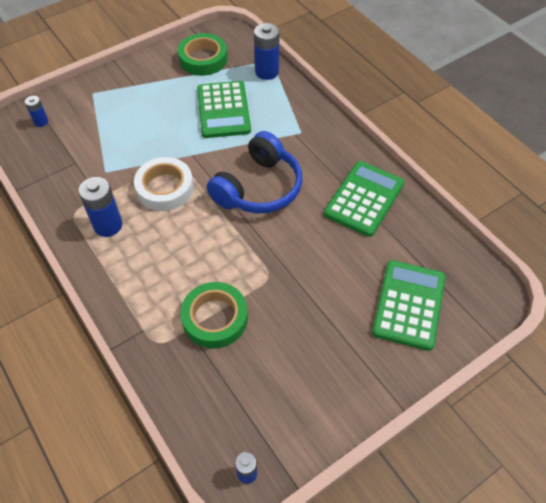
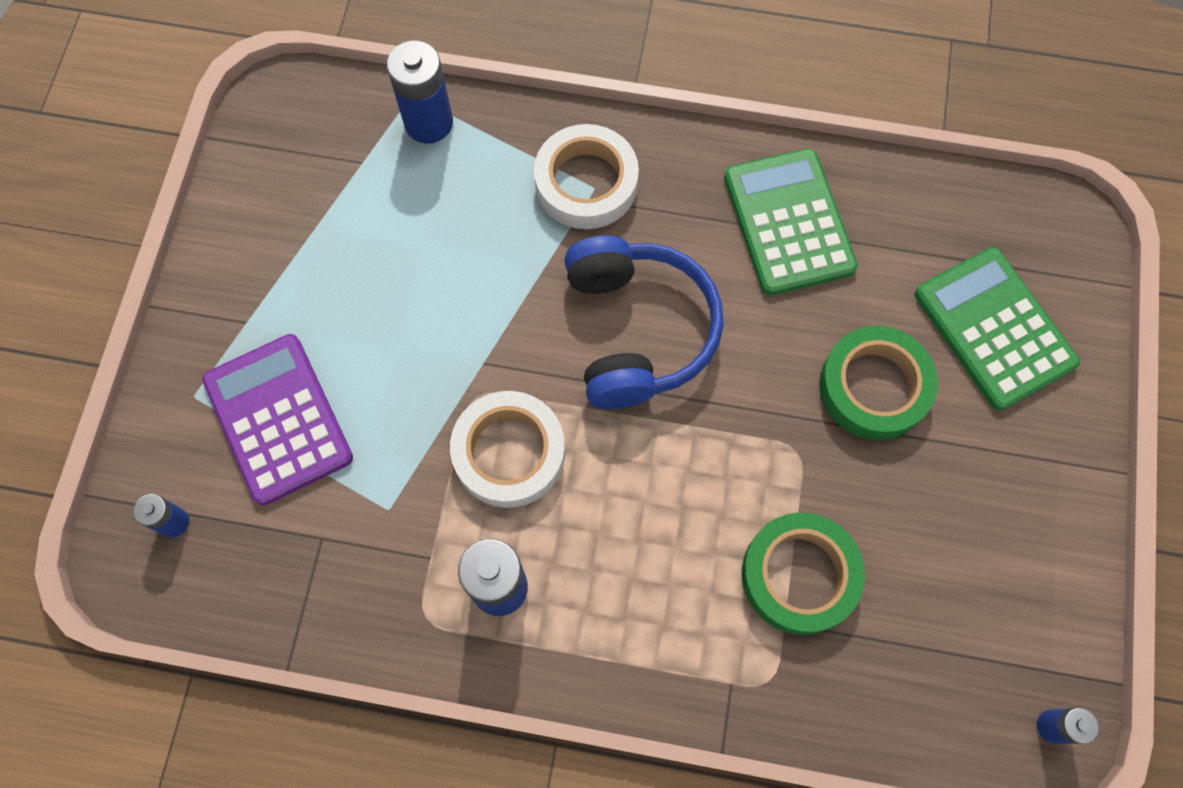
camera: 45 degrees left, 15 degrees up
(107, 119) = (278, 419): none -> purple calculator
(203, 59) = (301, 181): green tape -> green tape (874, 387)
(223, 110) = (441, 246): green calculator -> none
(300, 128) = (586, 183): none -> white tape

